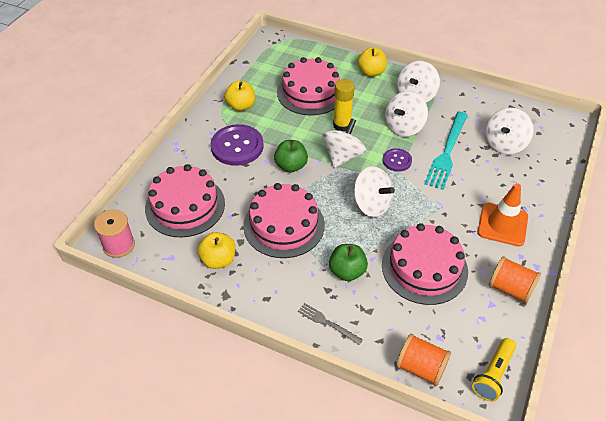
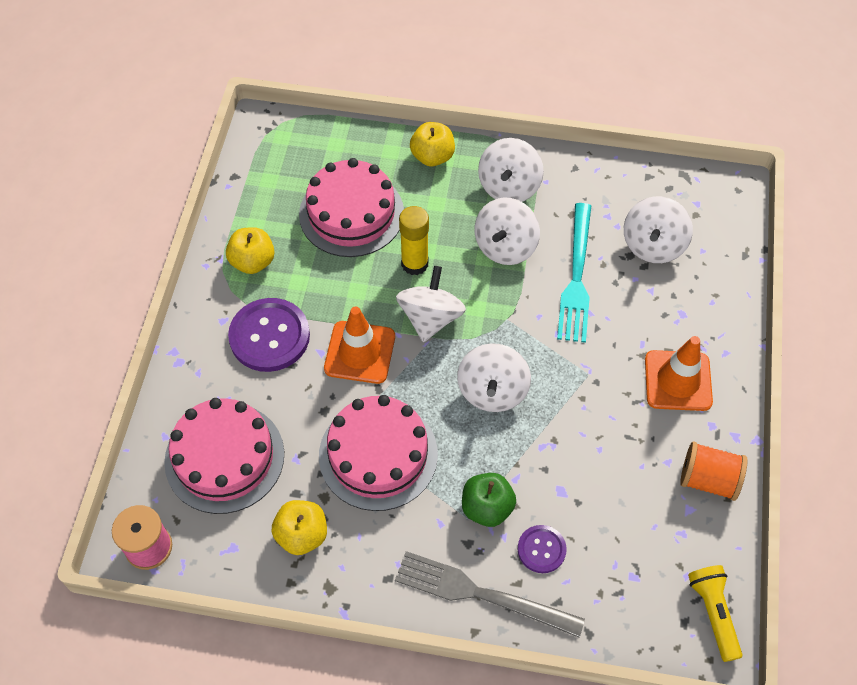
camera: 15 degrees left, 10 degrees up
(291, 166) = (360, 352): green apple -> orange traffic cone
(328, 323) = (482, 594): grey fork -> grey fork, size x1.92
(371, 204) = (492, 391): white spinning top -> white spinning top turned 75 degrees clockwise
(397, 161) = (509, 308): purple button -> purple button (541, 549)
(420, 367) = (619, 627): orange spool -> none
(424, 268) = (589, 476): pink cake -> none
(493, 375) = (713, 613): yellow flashlight -> yellow flashlight turned 150 degrees clockwise

